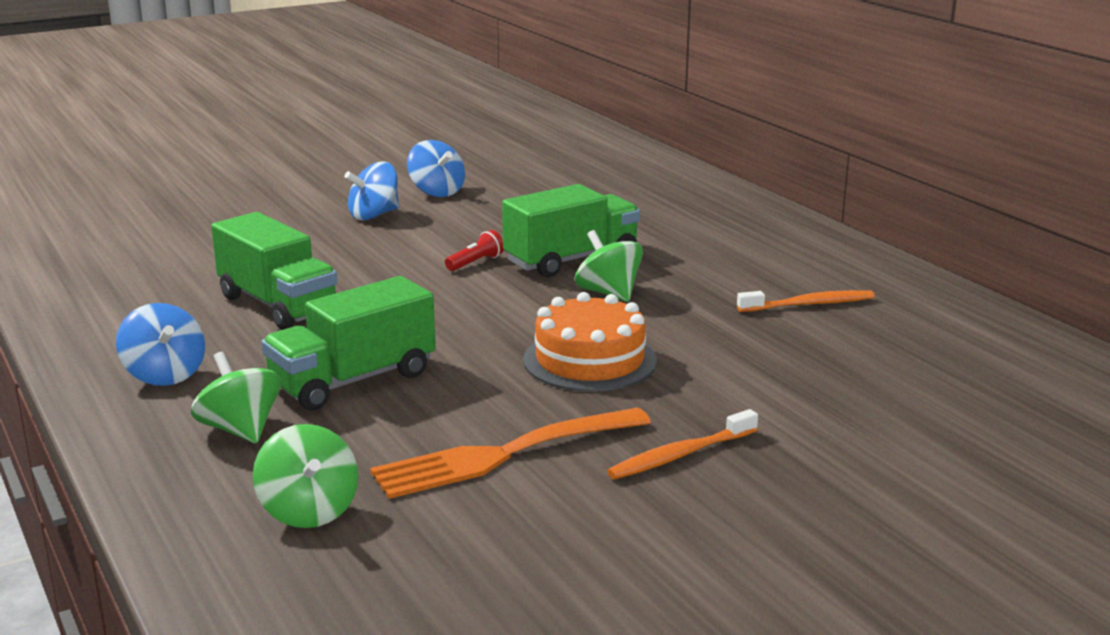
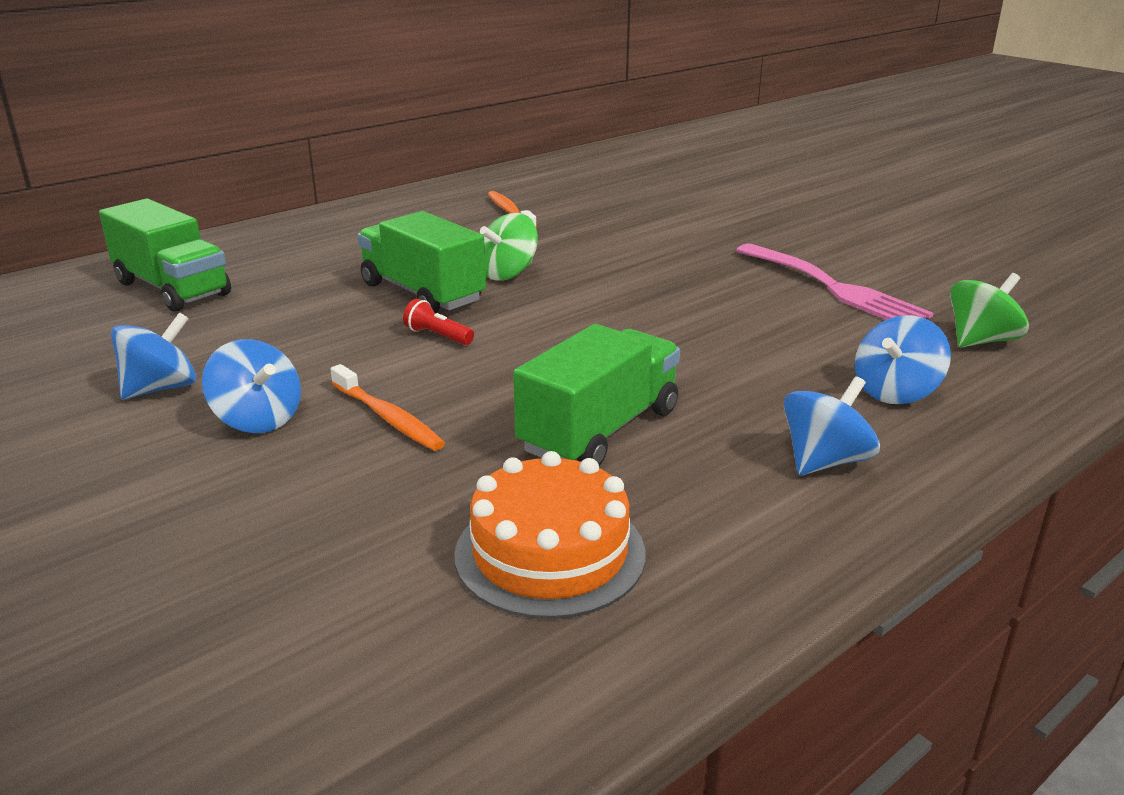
camera: 100 degrees left, 5 degrees up
(240, 430) = (895, 392): green spinning top -> blue spinning top
(353, 380) = (759, 357): green truck -> green truck (172, 288)
(503, 454) = (833, 288): orange fork -> pink fork
(589, 360) = (654, 272): orange cake -> orange cake (550, 553)
(680, 455) = (783, 240): orange toothbrush -> orange toothbrush (388, 417)

